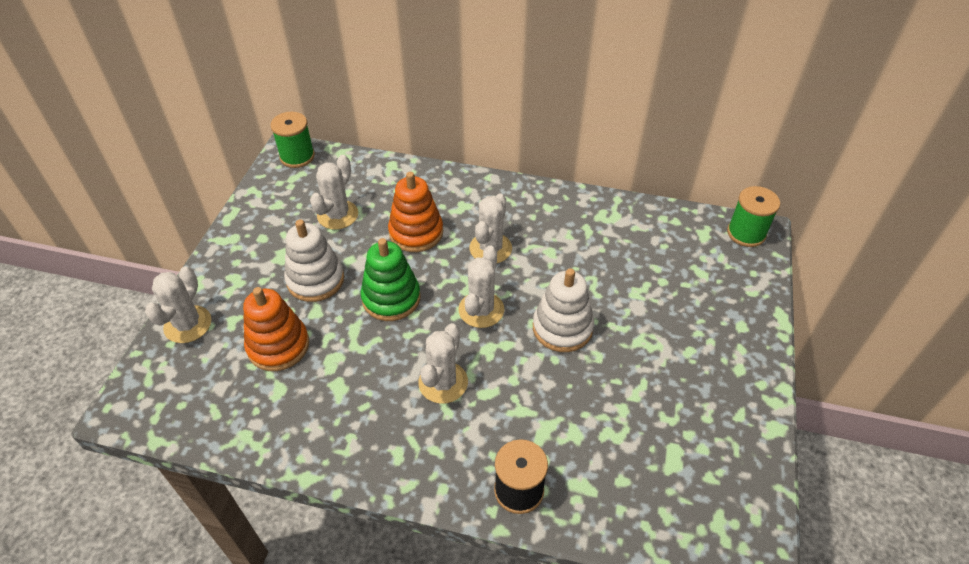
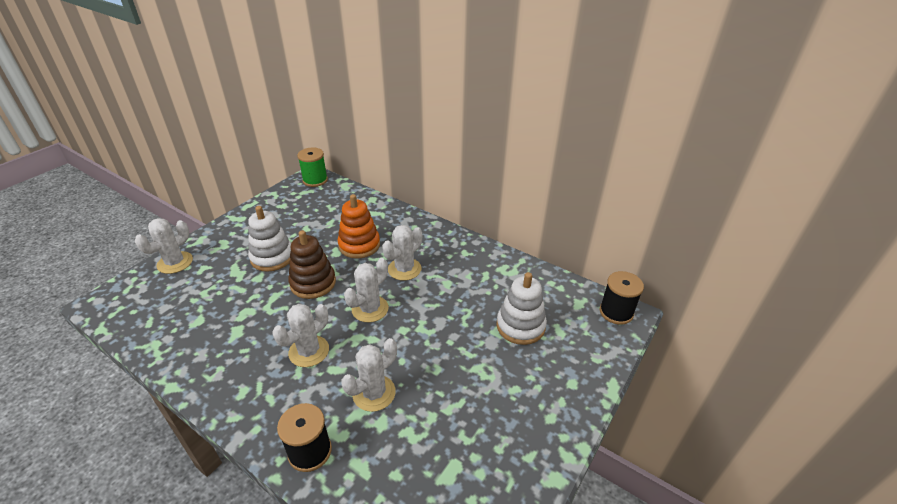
camera: 20 degrees right, 10 degrees down
(278, 346) = (218, 292): orange stacking toy -> none
(337, 215) = (315, 221): white cactus -> white cactus (374, 393)
(391, 298) = (313, 283): green stacking toy -> brown stacking toy
(562, 328) = (422, 339): white stacking toy -> white stacking toy (520, 326)
(746, 233) = (616, 312): green spool -> black spool

